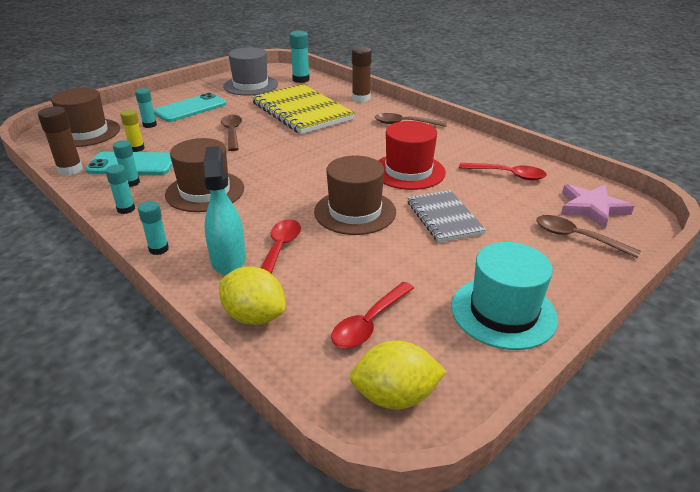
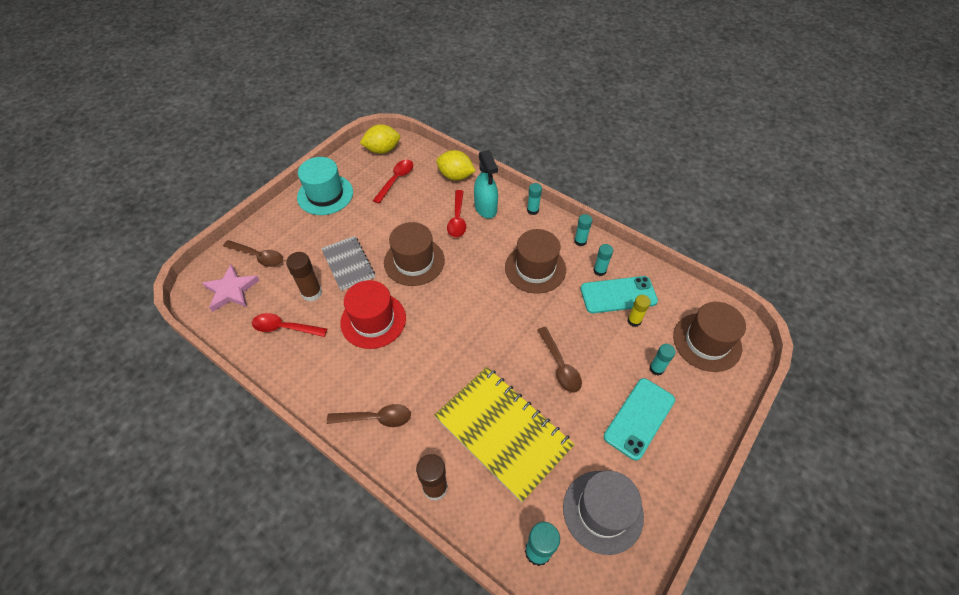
camera: 170 degrees right, 20 degrees up
(70, 170) = (663, 280): brown glue stick -> brown glue stick (312, 293)

